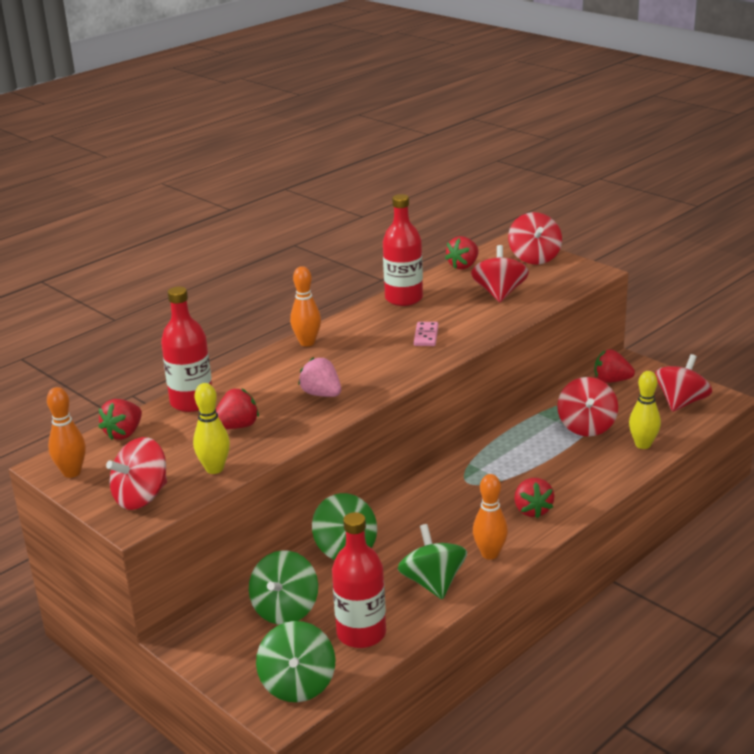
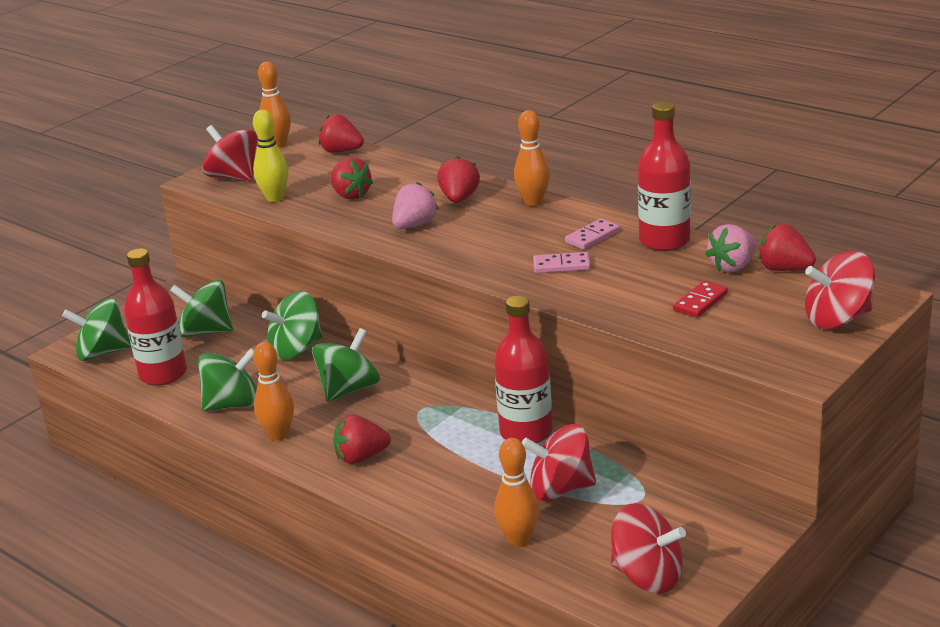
camera: 85 degrees right, 0 degrees up
(192, 402) = (398, 168): red bottle -> red bottle (526, 432)
(383, 323) = (592, 237): none -> pink domino
(427, 517) = (349, 389): none -> green spinning top
(453, 280) = (732, 267): none -> pink strawberry
(499, 293) = (700, 302): red spinning top -> red domino
(611, 381) = (698, 507): red strawberry -> red strawberry (459, 199)
(643, 445) = (518, 540): yellow bowling pin -> orange bowling pin

